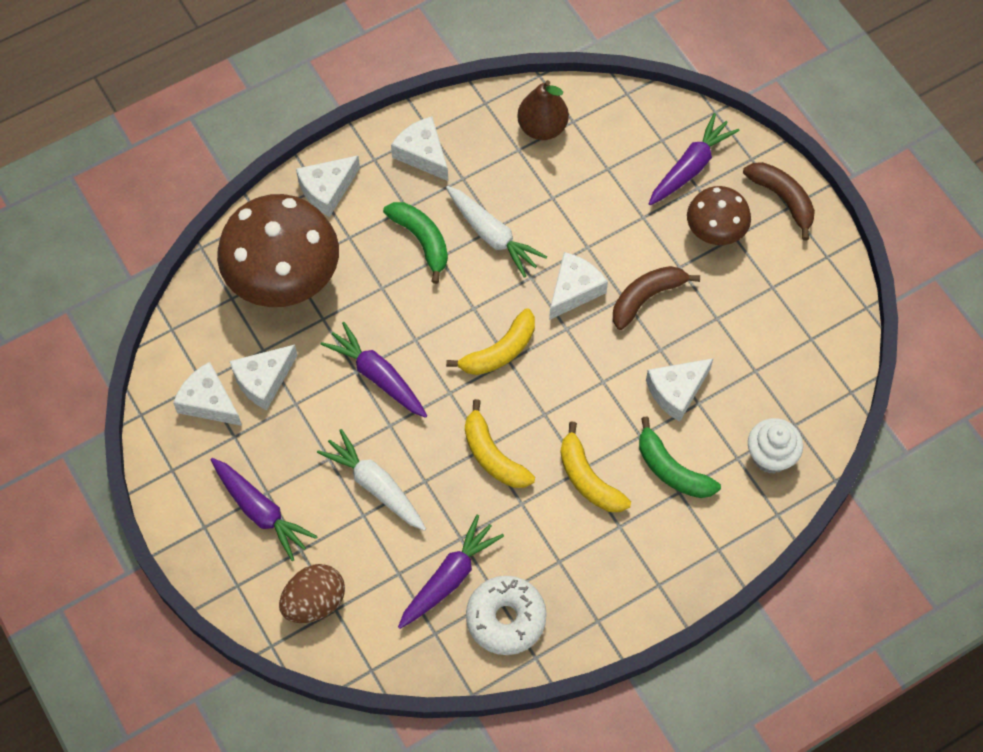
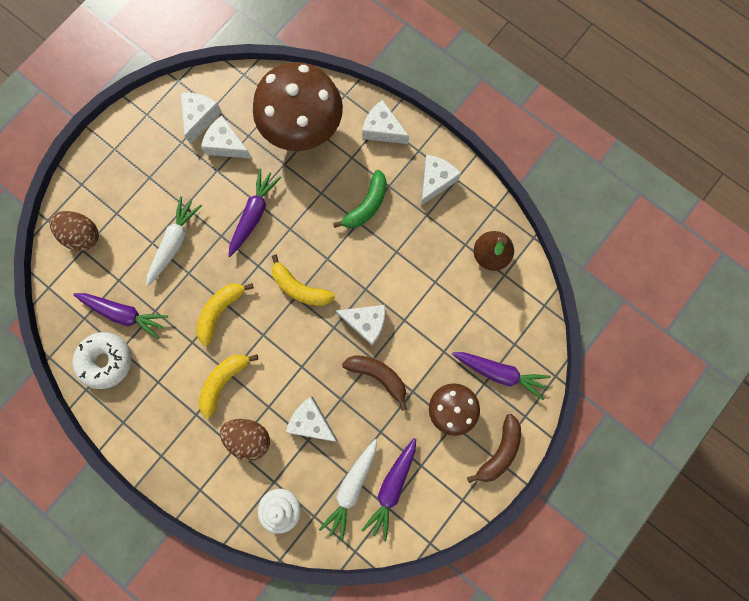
camera: 70 degrees right, 15 degrees up
(261, 511) = (134, 179): purple carrot -> purple carrot (392, 487)
(492, 236) = (388, 251): white carrot -> white carrot (351, 487)
(671, 470) = (249, 437): green banana -> brown egg

